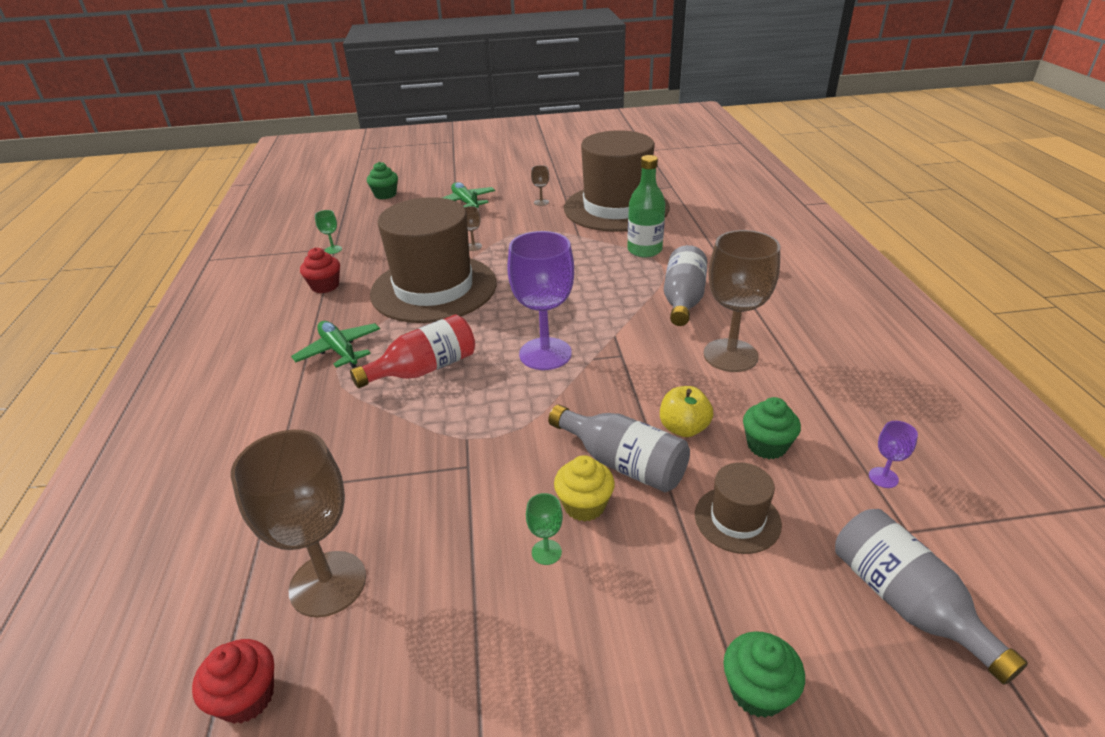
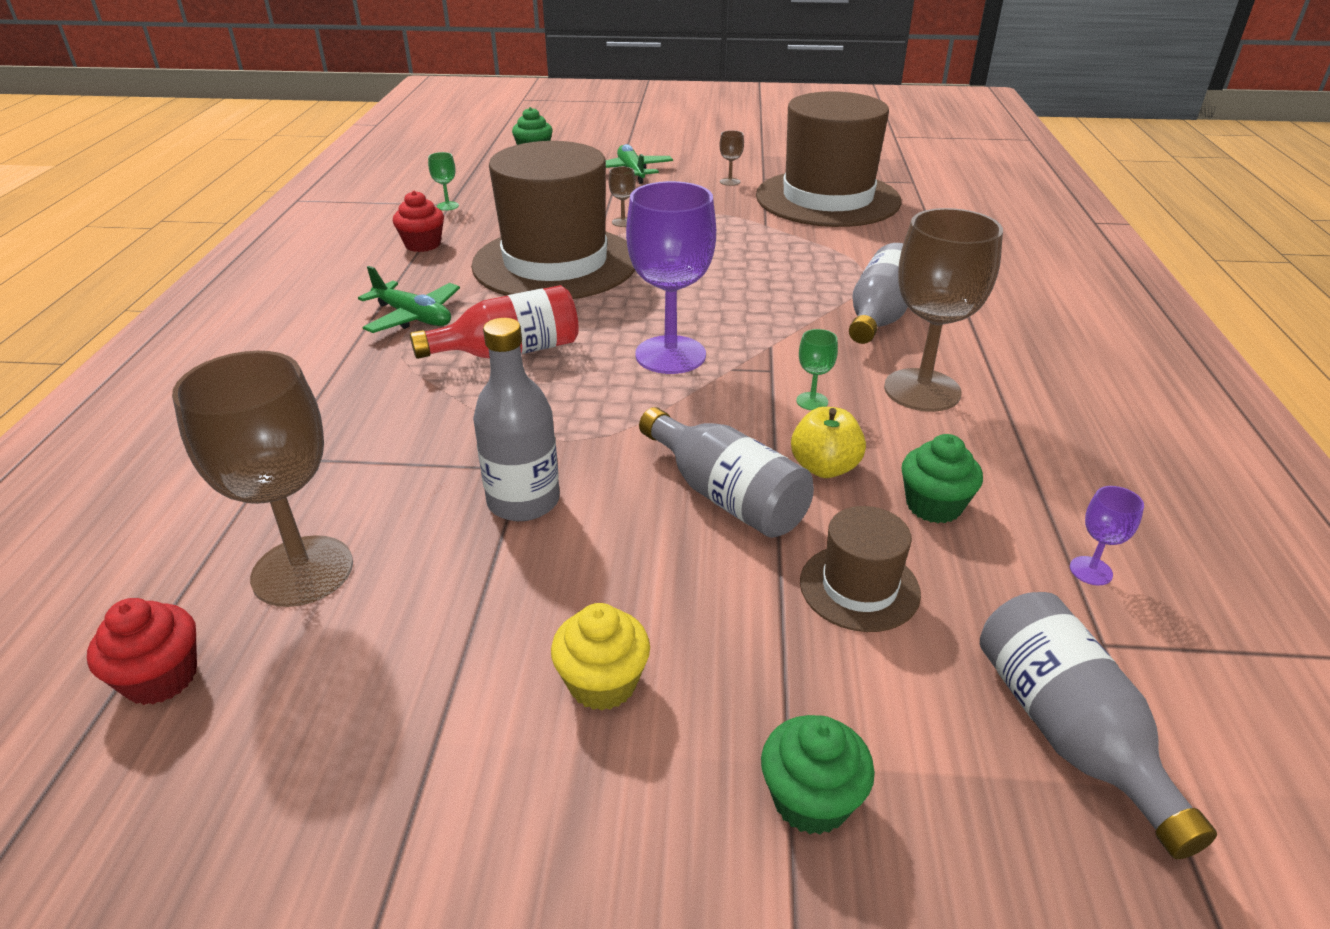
camera: 10 degrees right, 0 degrees up
(339, 350) = (413, 317): green plane -> green plane turned 150 degrees clockwise
(477, 493) = (523, 501): none -> grey bottle
(546, 552) = (587, 583): green goblet -> green goblet (812, 401)
(584, 505) = (656, 537): yellow cupcake -> yellow cupcake (602, 683)
(644, 250) = (848, 252): green bottle -> none

